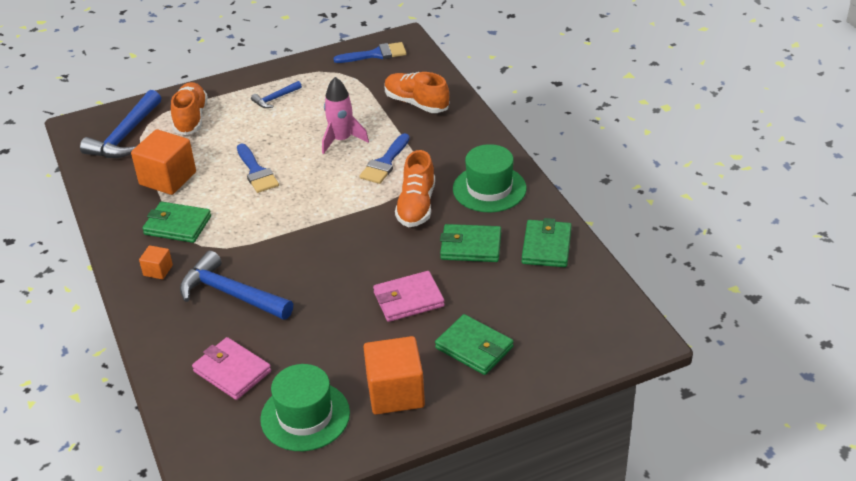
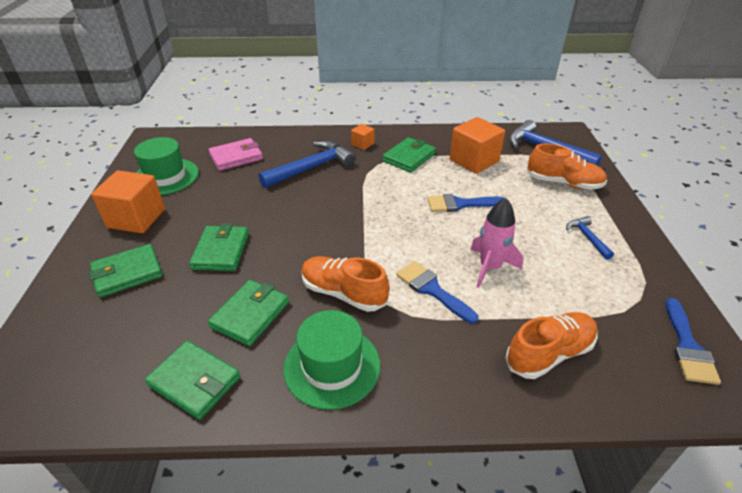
camera: 110 degrees right, 0 degrees up
(408, 299) = (221, 251): pink wallet -> green wallet

